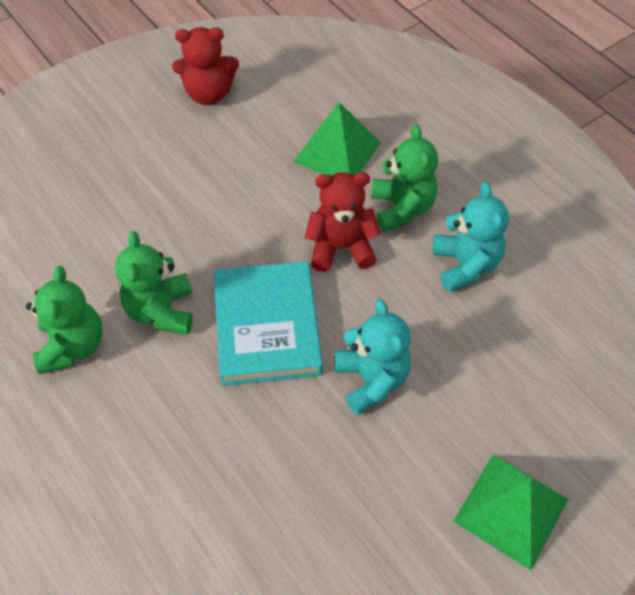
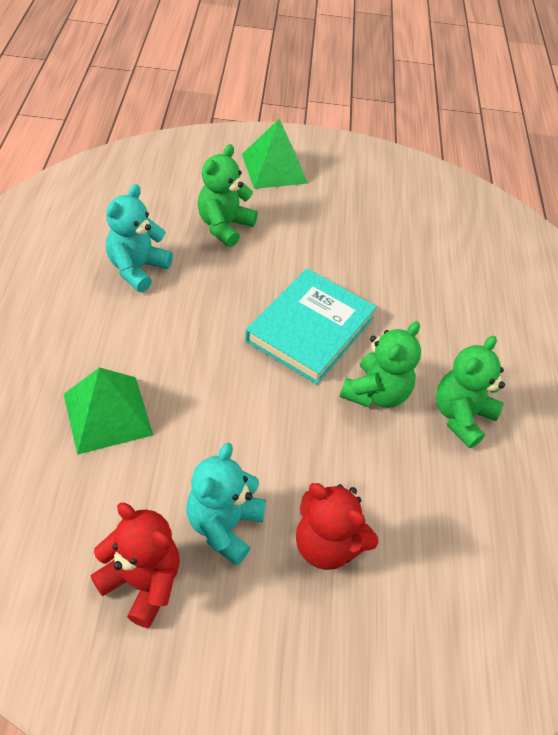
camera: 145 degrees left, 5 degrees down
(341, 247) = (202, 339): red teddy bear -> red teddy bear (327, 545)
(371, 380) = (277, 258): turquoise teddy bear -> turquoise teddy bear (224, 525)
(401, 208) = (124, 332): green teddy bear -> green teddy bear (224, 226)

